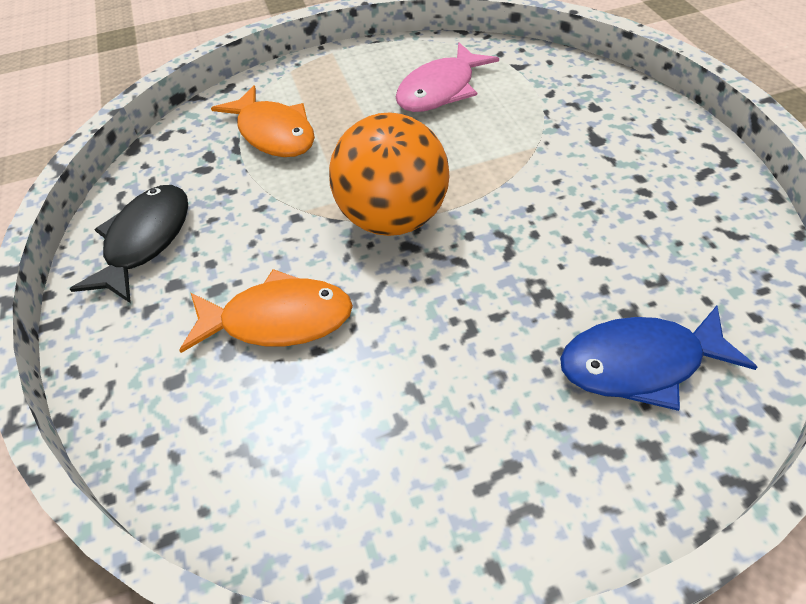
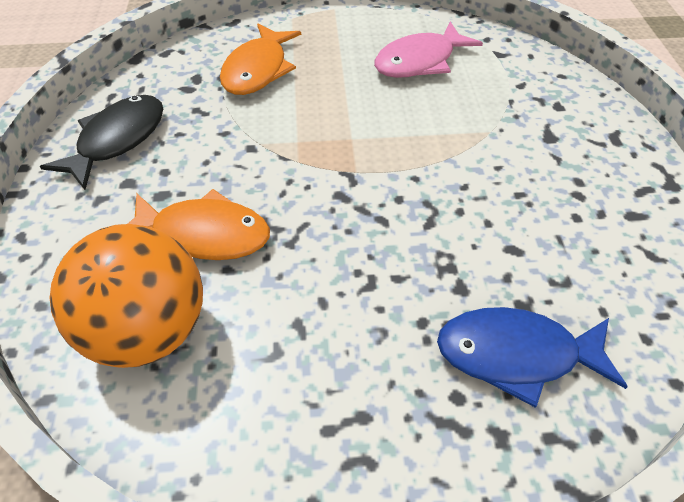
camera: 10 degrees right, 0 degrees up
(273, 133) = (258, 70): orange fish -> orange fish turned 45 degrees clockwise
(393, 218) = (336, 167): orange ball -> orange ball (149, 330)

